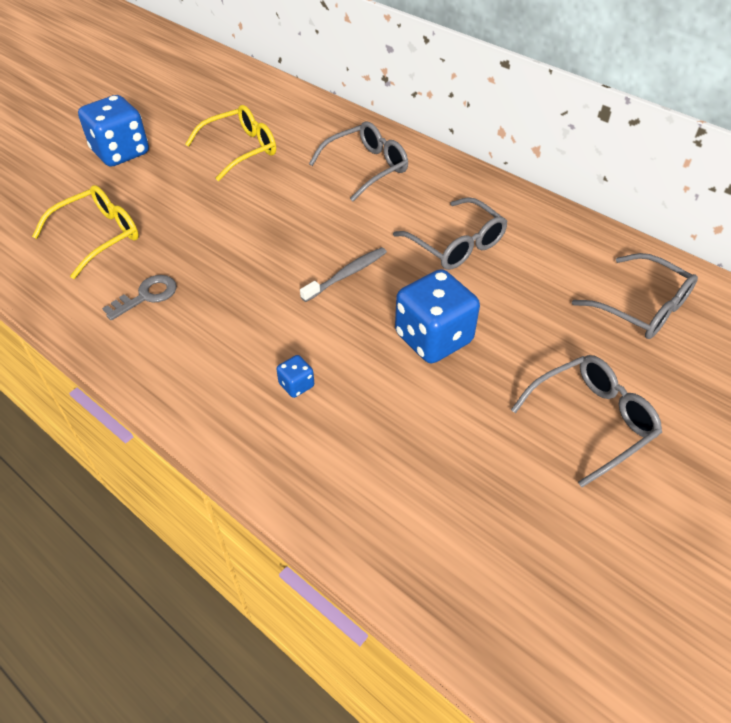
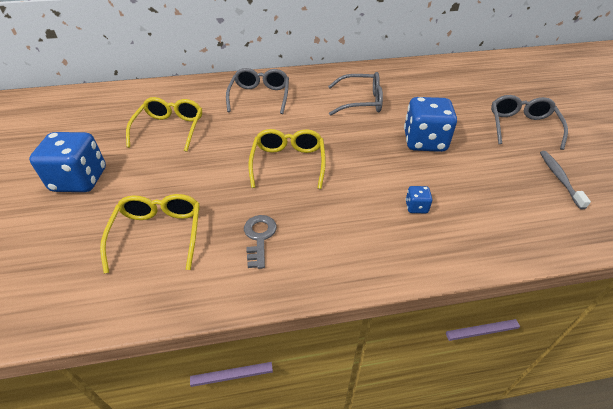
camera: 50 degrees left, 5 degrees down
(271, 254) = (288, 163): none -> yellow glasses
(347, 274) = (342, 145): grey toothbrush -> grey toothbrush (559, 178)
(642, 307) = (459, 80): grey glasses -> none

